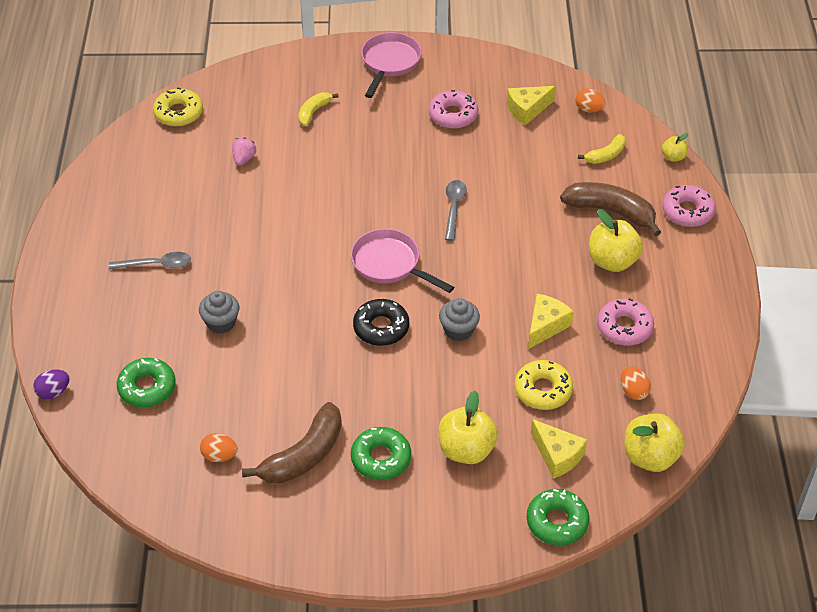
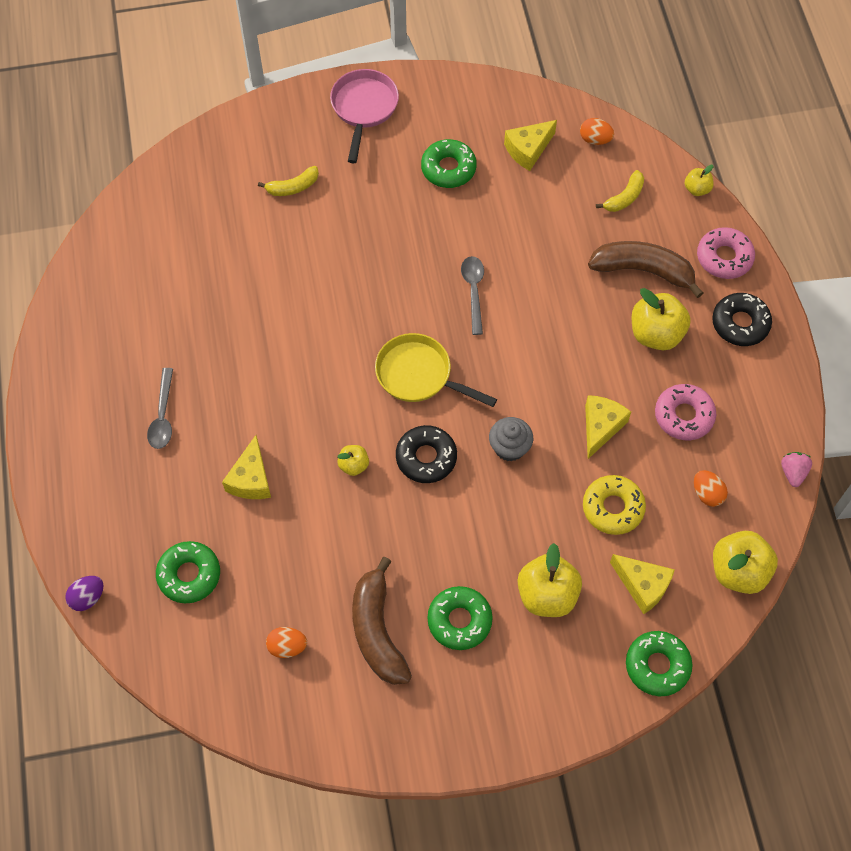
camera: 10 degrees left, 15 degrees up
(156, 265) = (163, 416): grey spoon -> grey spoon turned 105 degrees clockwise
(178, 113) = (141, 211): yellow donut -> none
(221, 322) = (251, 479): grey cupcake -> yellow cheese
(244, 159) = (228, 261): pink strawberry -> pink strawberry (793, 472)
(304, 455) = (377, 631): brown banana -> brown banana turned 135 degrees clockwise
(313, 112) = (293, 187): yellow banana -> yellow banana turned 135 degrees counterclockwise
(314, 324) = (353, 465): none -> yellow apple
(390, 264) = (419, 375): pink pan -> yellow pan
(453, 115) = (448, 168): pink donut -> green donut
(692, 263) = (740, 323): none -> black donut

